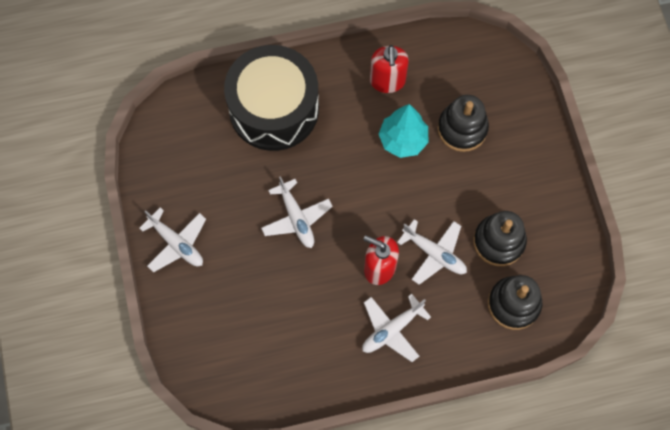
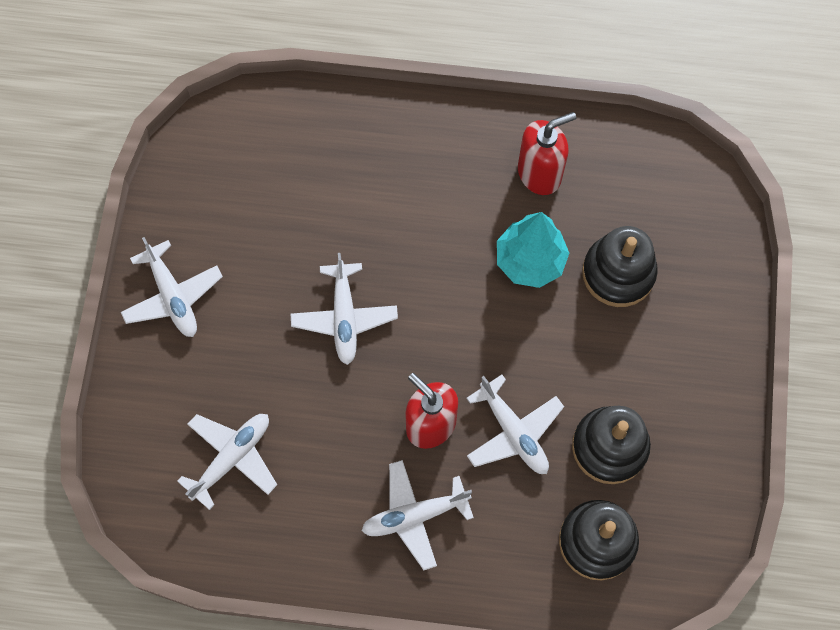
camera: 20 degrees right, 0 degrees up
(258, 335) = (232, 458): none -> white plane
(274, 109) = (371, 159): black drum -> none
(387, 81) = (539, 173): red soap dispenser -> red soap dispenser turned 135 degrees counterclockwise

